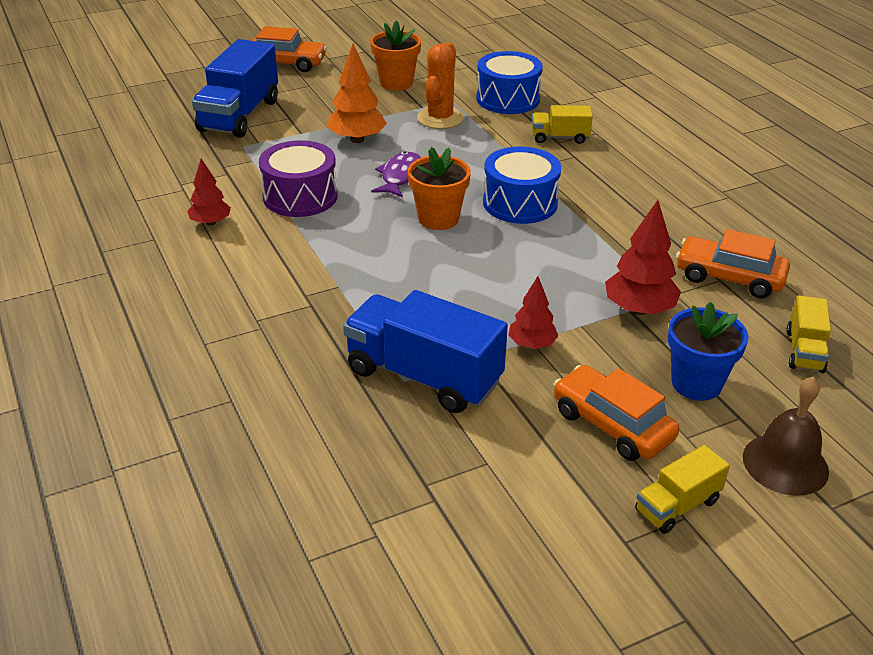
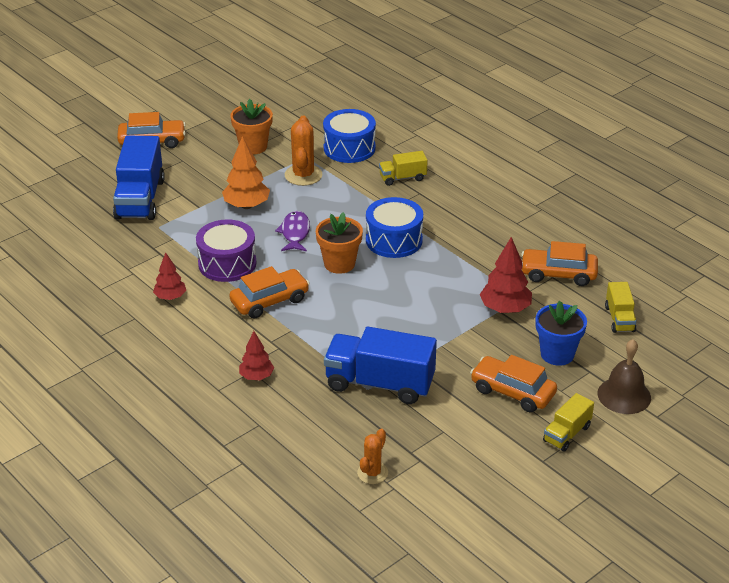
camera: 15 degrees left, 0 degrees up
(329, 247) = (269, 301): none -> orange car
(355, 504) = (372, 473): none -> orange cactus
(532, 344) = (442, 348): red tree -> red tree (256, 376)

